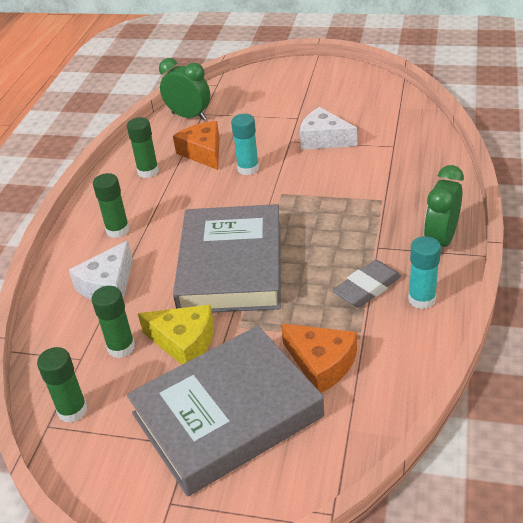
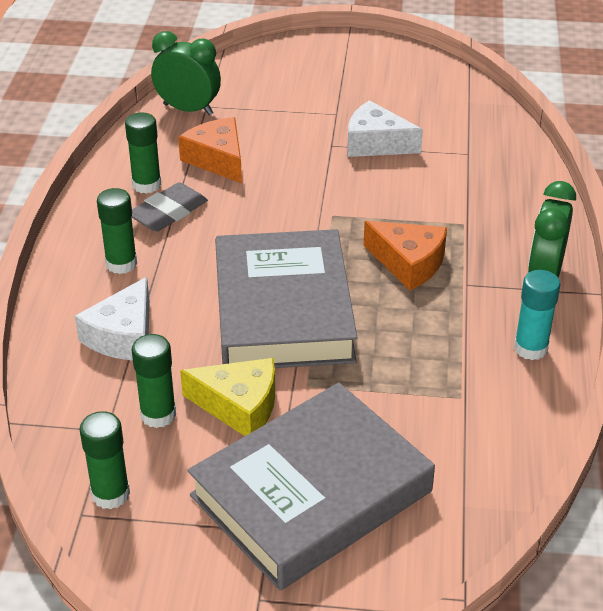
camera: 10 degrees left, 0 degrees up
(248, 168) = (282, 182): turquoise glue stick -> none
(321, 363) = (419, 428): orange cheese -> orange cheese (409, 263)
(367, 288) = (461, 335): grey eraser -> grey eraser (168, 213)

